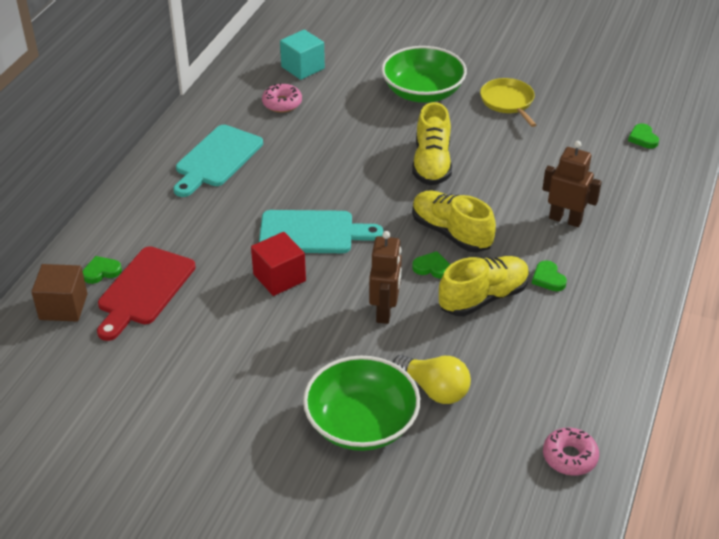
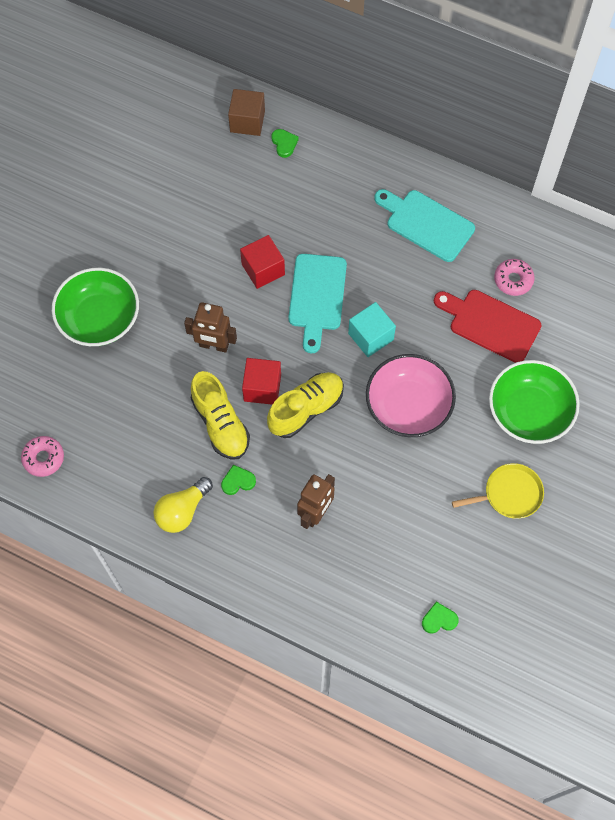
camera: 95 degrees right, 25 degrees up
(144, 290) = (260, 174): red cutting board -> red cutting board (490, 324)
(303, 68) = (576, 301): turquoise cube -> turquoise cube (370, 336)
(432, 164) = (408, 405): yellow shoe -> pink bowl
(432, 267) = (262, 388): green heart -> red cube
(434, 389) = (124, 372): yellow light bulb -> yellow light bulb (182, 511)

